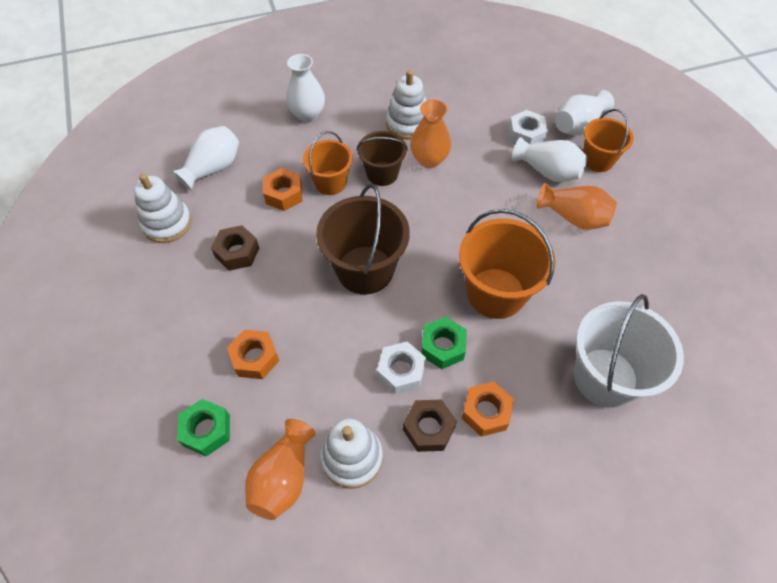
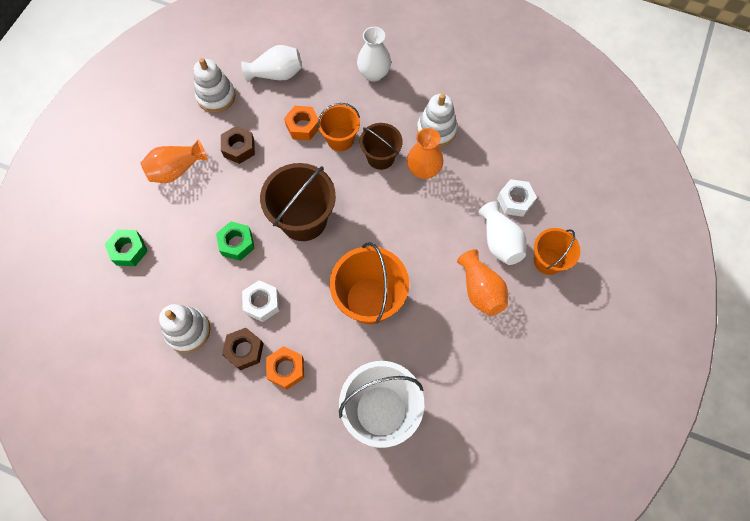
camera: 40 degrees right, 10 degrees up
(255, 358) = (189, 227): orange nut -> none
(283, 477) = (143, 311): orange vase -> orange vase (176, 170)
(443, 347) = (301, 308): green nut -> green nut (237, 243)
(577, 125) = (564, 222): white vase -> none

